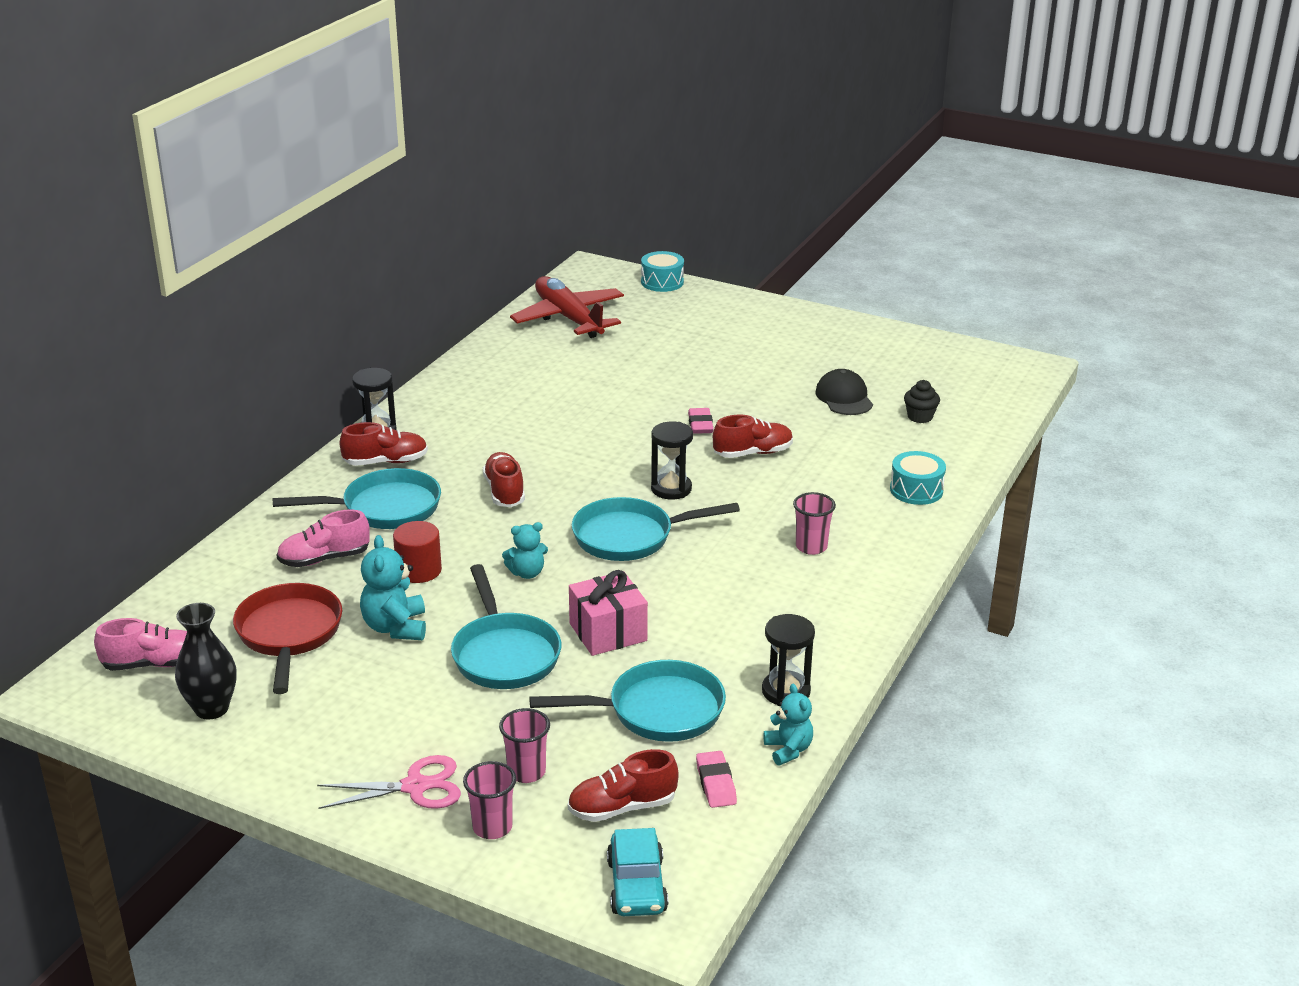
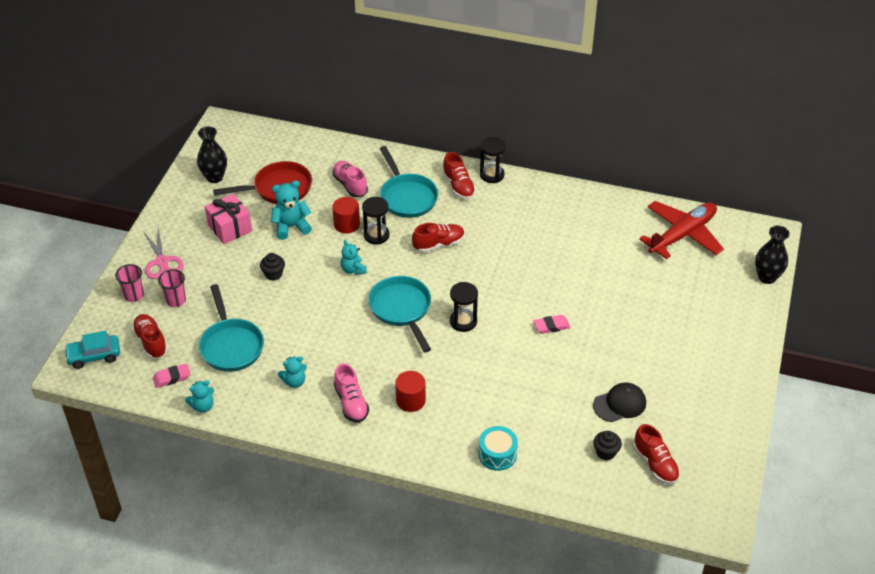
camera: 80 degrees right, 15 degrees up
(153, 664) = (247, 148): pink shoe -> pink shoe (351, 403)
(504, 654) = (273, 274): turquoise pan -> black cupcake
(608, 632) = (301, 314): pink gift -> pink gift (230, 228)
(662, 282) = (767, 277): turquoise drum -> black vase
(753, 453) = (521, 358): red shoe -> red shoe (655, 464)
(754, 649) = (294, 382): none -> turquoise teddy bear
(786, 691) = (255, 400): black hourglass -> black hourglass (376, 235)
(811, 547) = (410, 400): pink cup -> red cylinder

